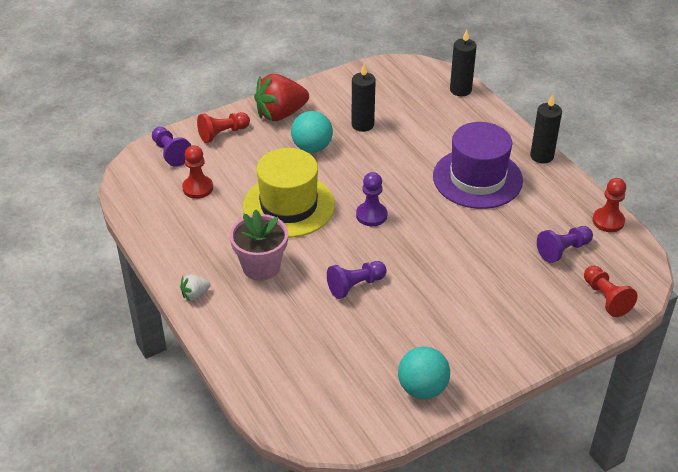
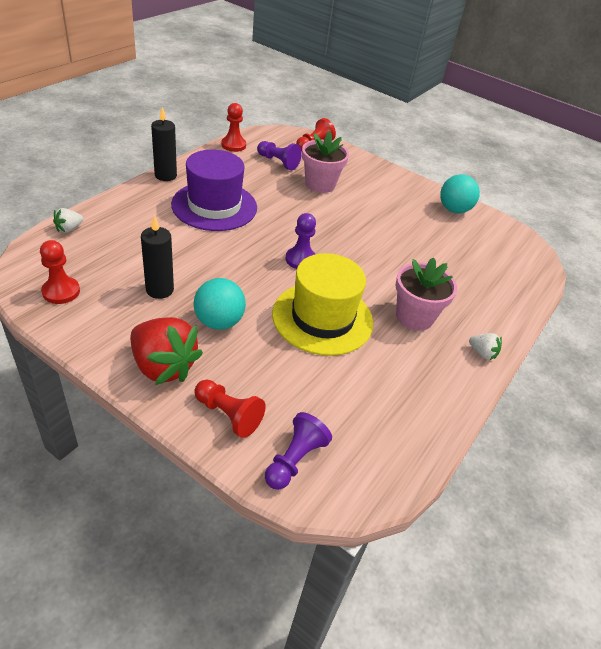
camera: 120 degrees left, 0 degrees up
(198, 188) = (342, 404): red pawn -> red pawn (61, 291)
(355, 285) = (390, 255): purple pawn -> none
(460, 90) = (69, 229): black candle -> white strawberry
(506, 273) = (320, 184): none -> pink flower pot

